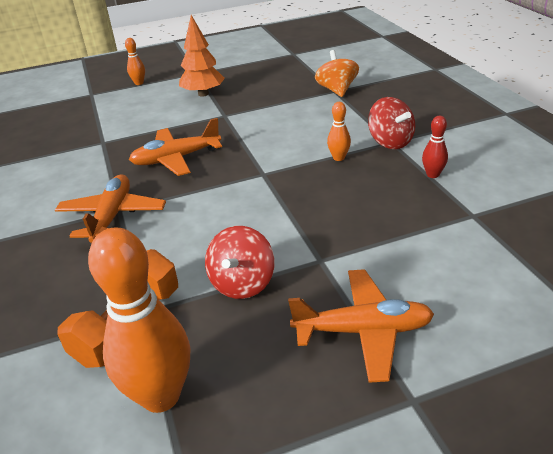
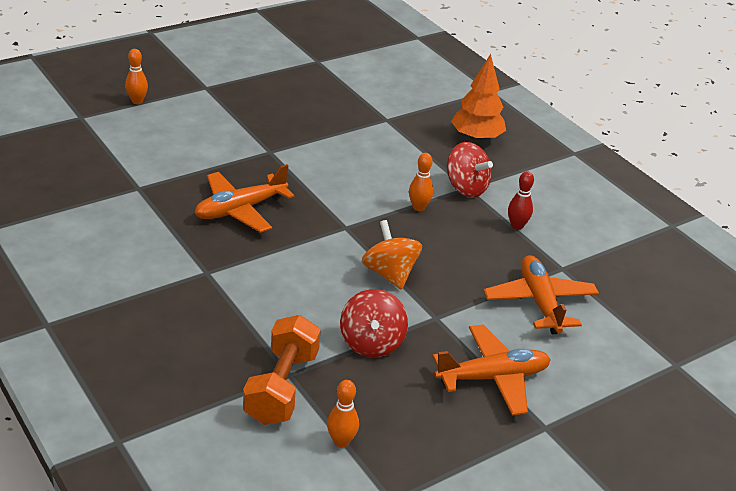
camera: 20 degrees left, 0 degrees up
(112, 216) = (204, 280): orange plane -> orange plane (539, 302)
(160, 396) = (341, 441): orange bowling pin -> orange bowling pin, size x0.47
(203, 94) = (230, 120): orange tree -> orange tree (476, 138)
(337, 90) = (389, 118): orange spinning top -> orange spinning top (389, 274)

